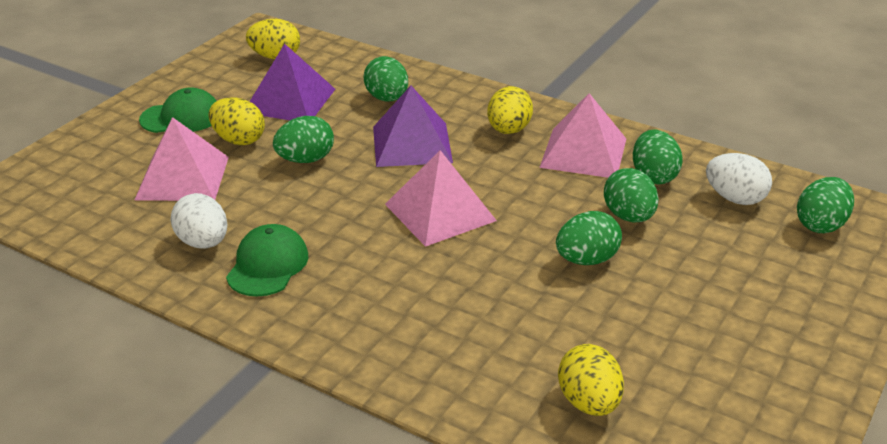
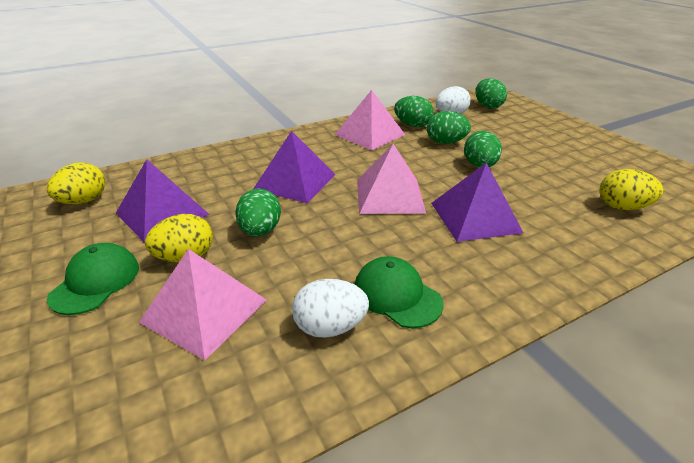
camera: 60 degrees left, 0 degrees up
(387, 98) = (223, 173): green egg -> none
(448, 282) = (475, 217): none -> purple pyramid
(508, 130) = (320, 146): yellow egg -> none

